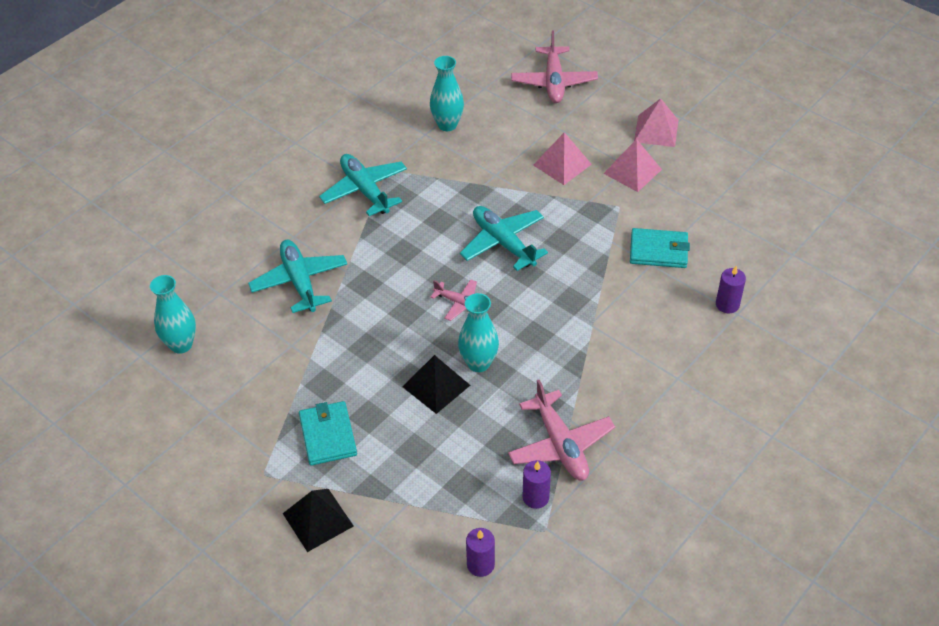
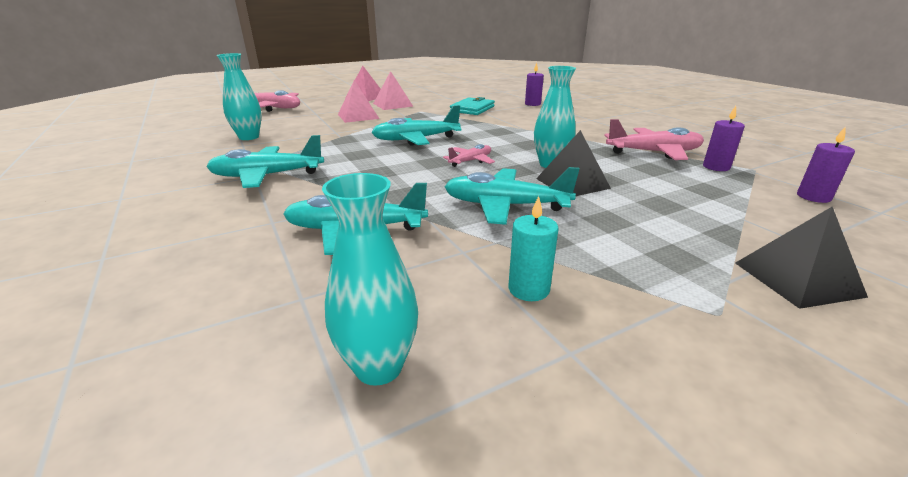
camera: 70 degrees left, 20 degrees down
(260, 386) = (528, 289): none -> turquoise candle
(328, 435) = (637, 249): turquoise wallet -> none
(369, 350) = (505, 205): none -> turquoise plane

